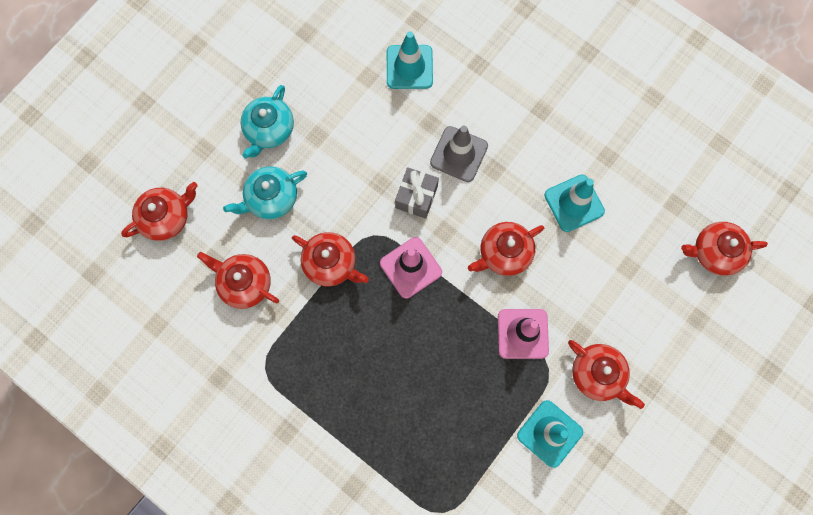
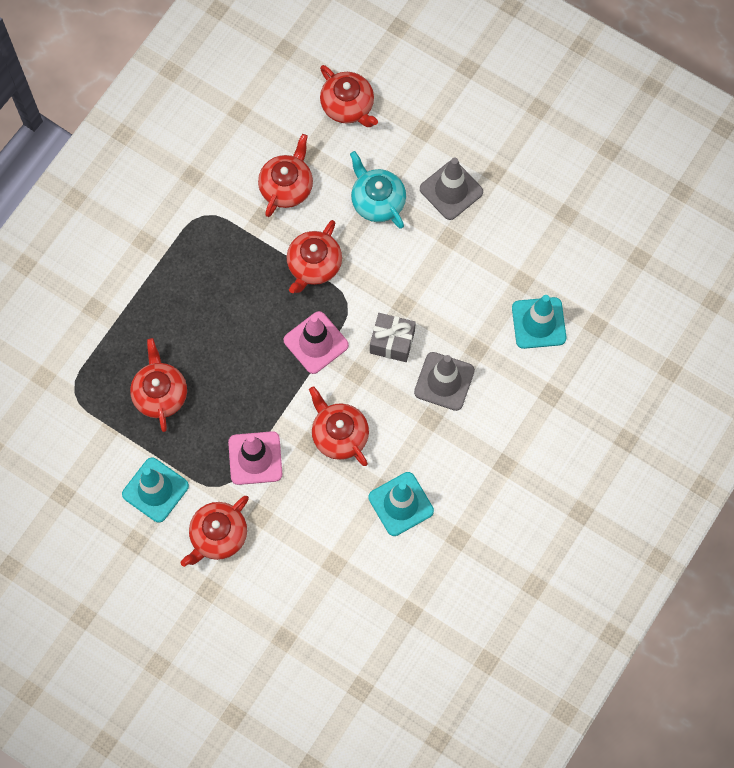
camera: 85 degrees right, 5 degrees down
(269, 130) = (451, 190): turquoise teapot -> grey traffic cone
(715, 252) = (359, 656): red teapot -> red teapot (160, 393)

